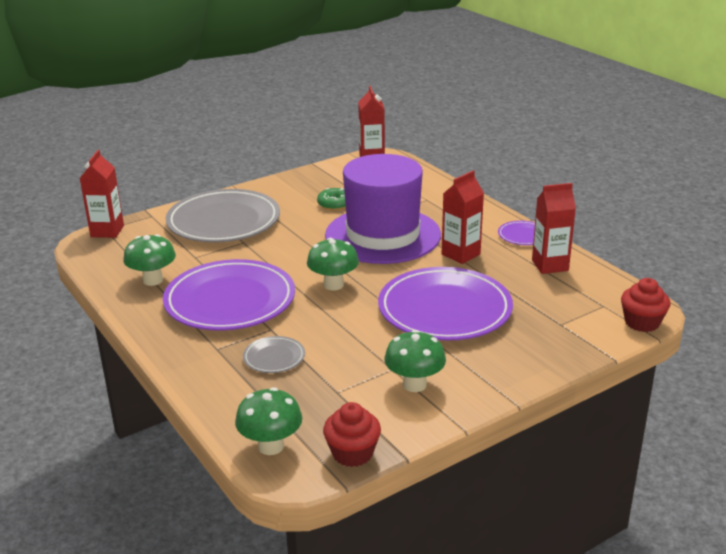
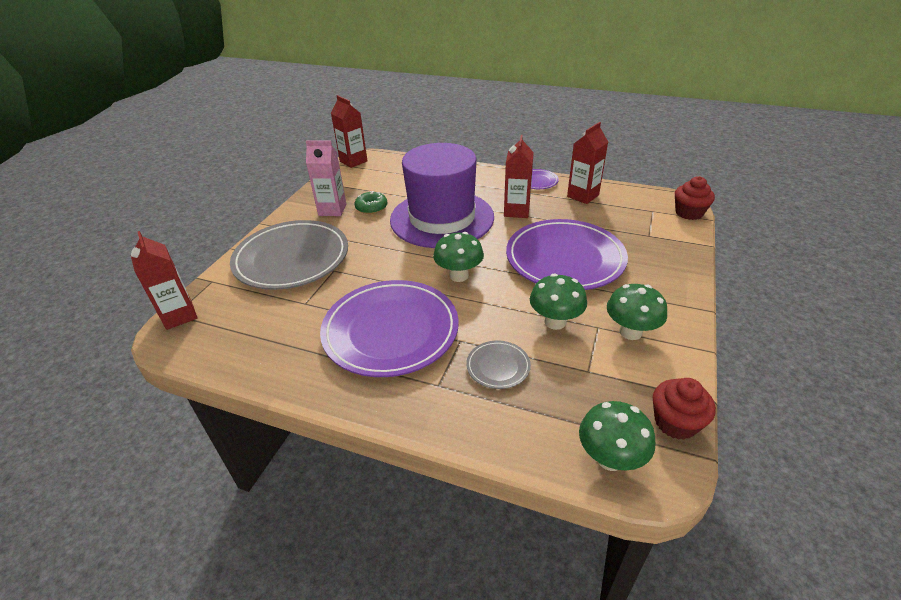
camera: 35 degrees left, 10 degrees up
(153, 280) = (290, 345): green mushroom -> green mushroom (555, 322)
(300, 194) = (332, 210): none -> pink carton

